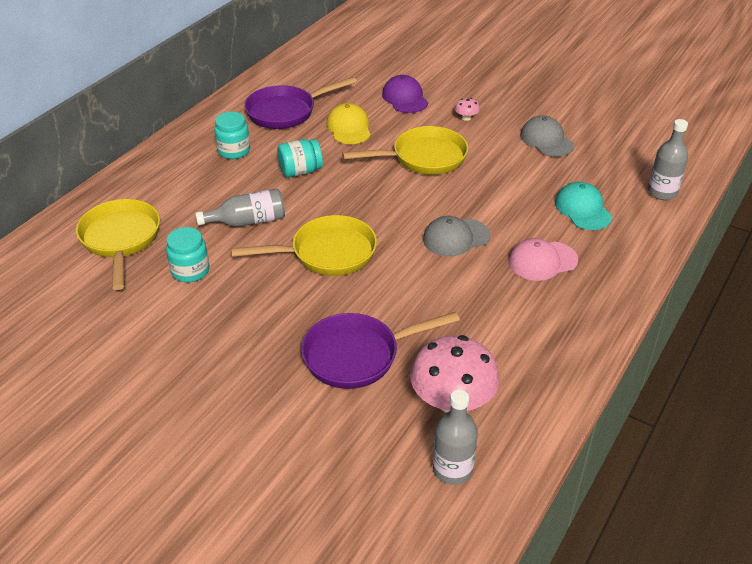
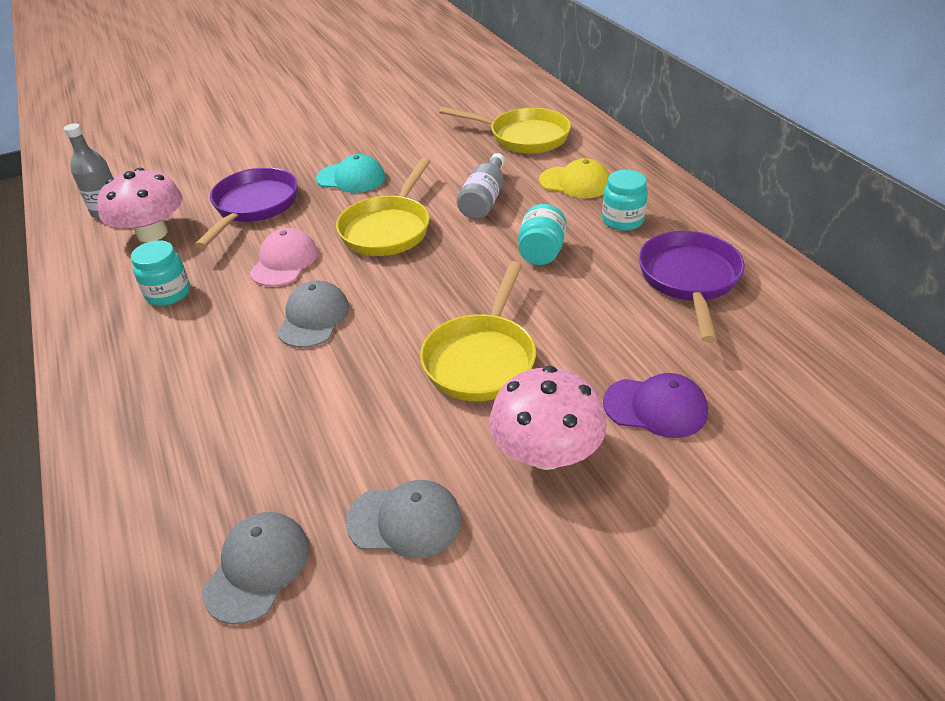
camera: 125 degrees right, 0 degrees up
(190, 271) = (446, 158): turquoise jar -> turquoise jar (168, 293)
(349, 127) = (609, 320): yellow cap -> yellow cap (575, 182)
(466, 118) = (546, 453): pink mushroom -> pink mushroom, size x2.44
(542, 261) = (204, 365): pink cap -> pink cap (284, 262)
(583, 209) = (229, 458): turquoise cap -> turquoise cap (351, 178)
(616, 167) = (257, 568): none -> grey cap
(662, 192) = (149, 585): grey bottle -> none

